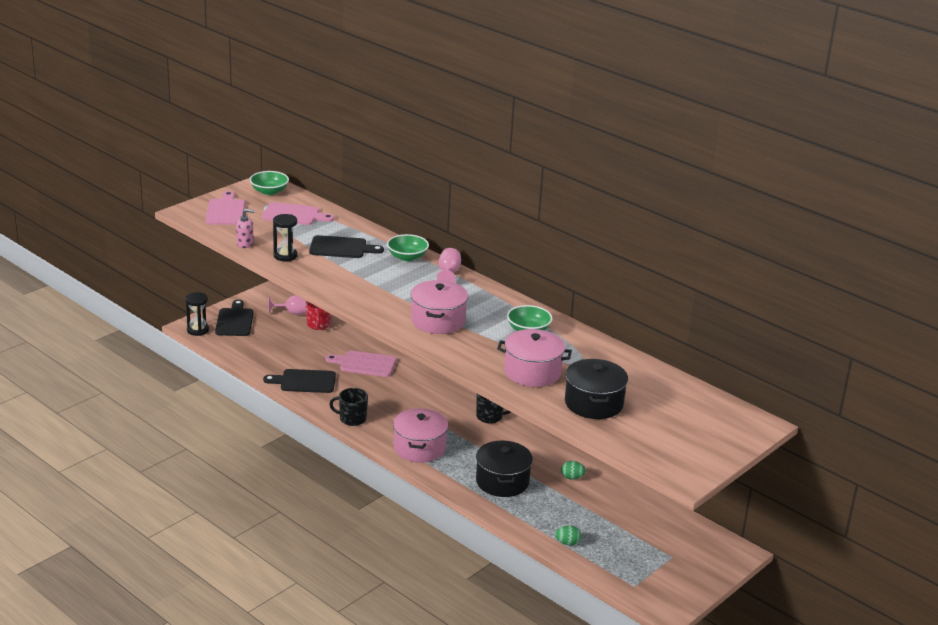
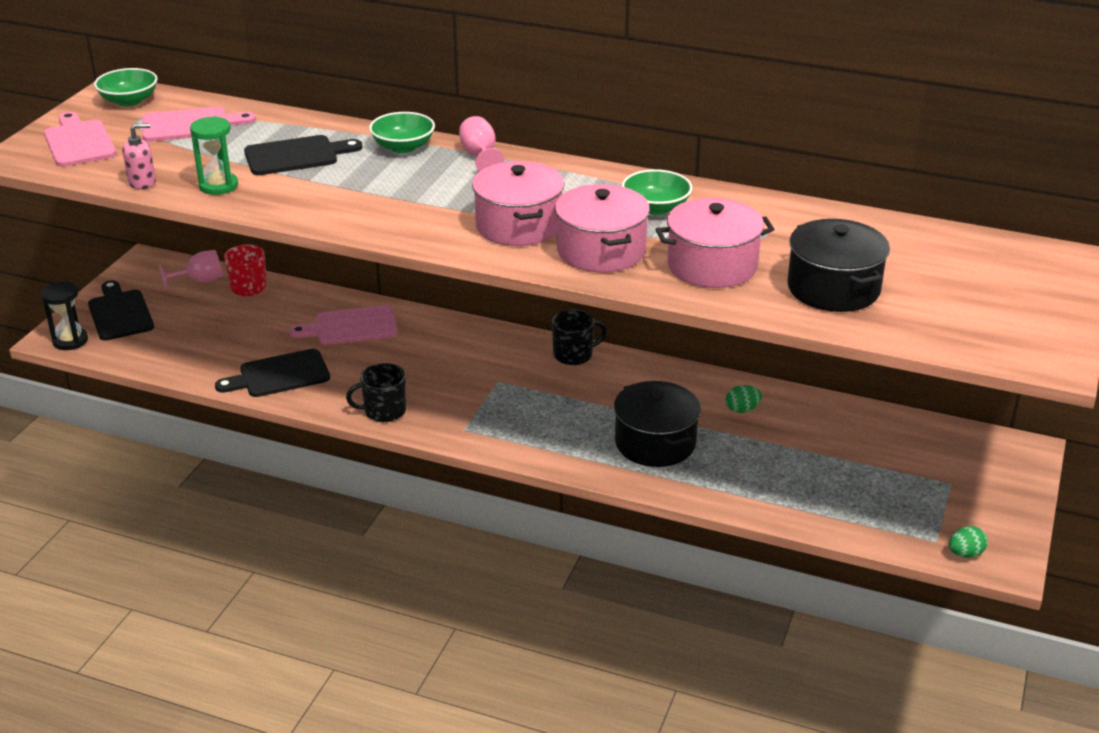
camera: 20 degrees left, 5 degrees up
(285, 256) = (218, 186): black hourglass -> green hourglass
(419, 448) = (508, 427): pink pot -> pink pot (601, 251)
(567, 543) = (805, 506): green egg -> green egg (965, 554)

